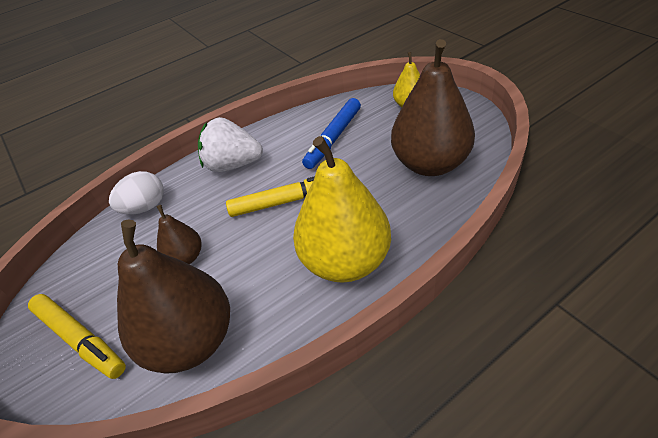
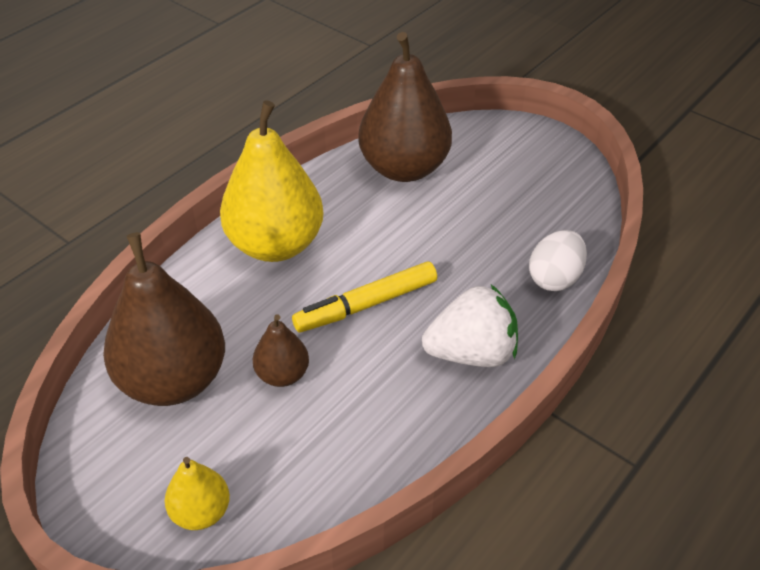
camera: 160 degrees right, 0 degrees up
(80, 339) = (509, 157): yellow marker -> none
(185, 257) = (457, 229): brown pear -> brown pear (282, 375)
(333, 138) = (328, 418): blue marker -> none

